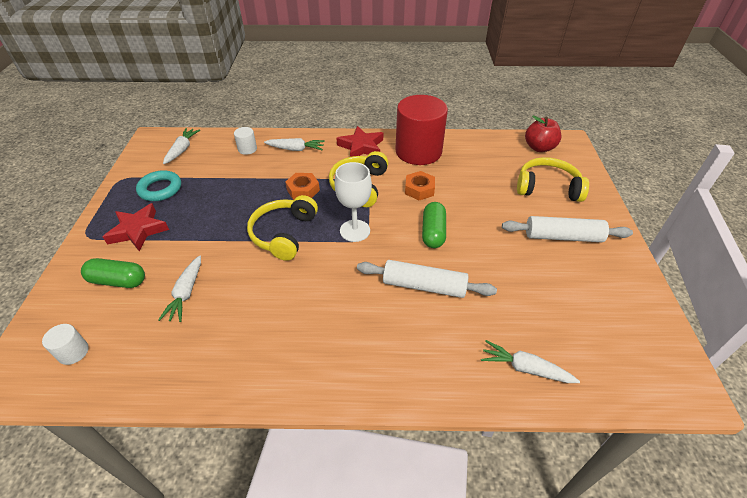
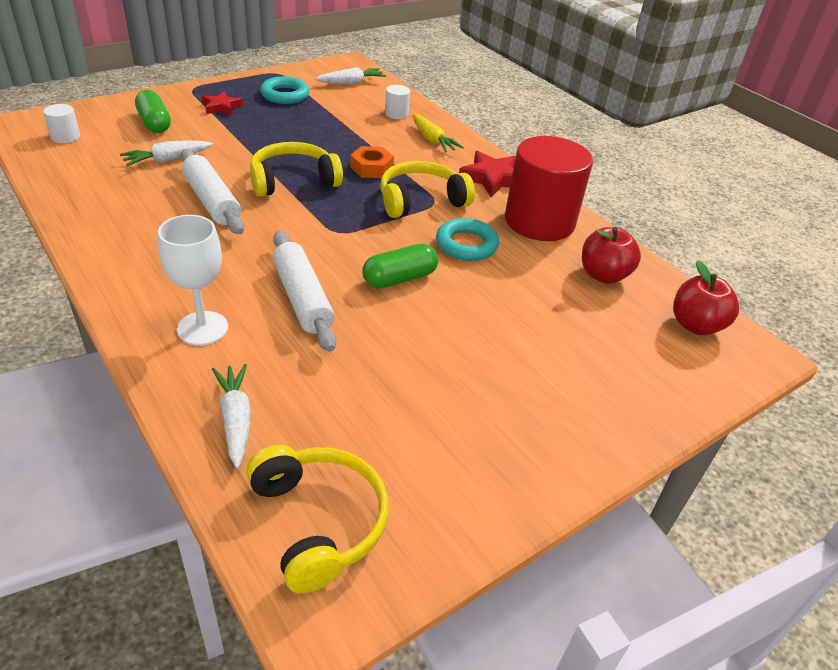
camera: 50 degrees right, 5 degrees down
(138, 230) = (221, 107): red star -> red star, size x0.64
(296, 149) = (432, 140): white carrot -> yellow carrot
(355, 231) = (343, 222): white goblet -> white goblet (202, 328)
(419, 189) = (466, 244): orange nut -> turquoise ring
(482, 155) = (603, 275): none -> red apple
(547, 188) = (608, 357): yellow headphones -> yellow headphones (319, 521)
(563, 237) = (515, 399): white rolling pin -> white rolling pin (211, 201)

